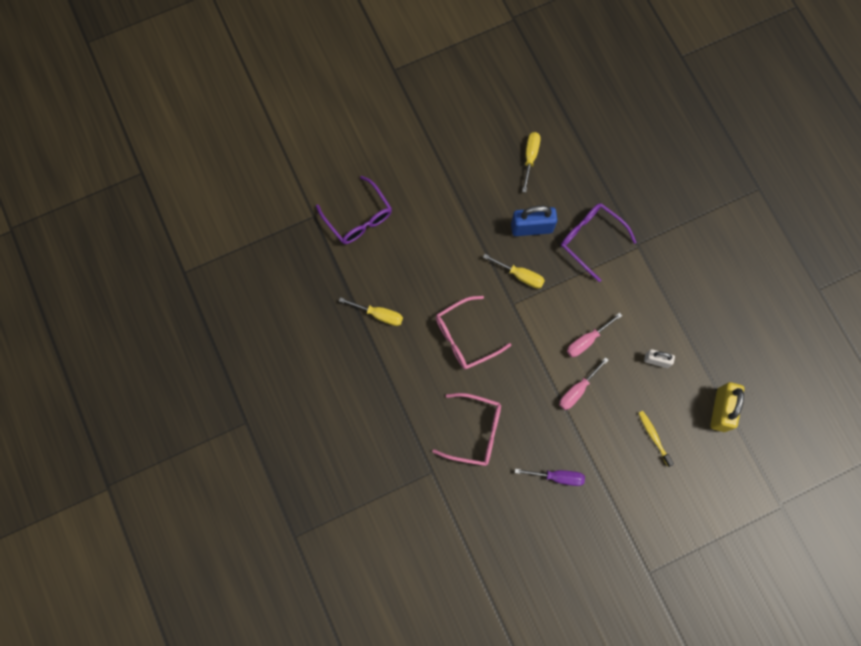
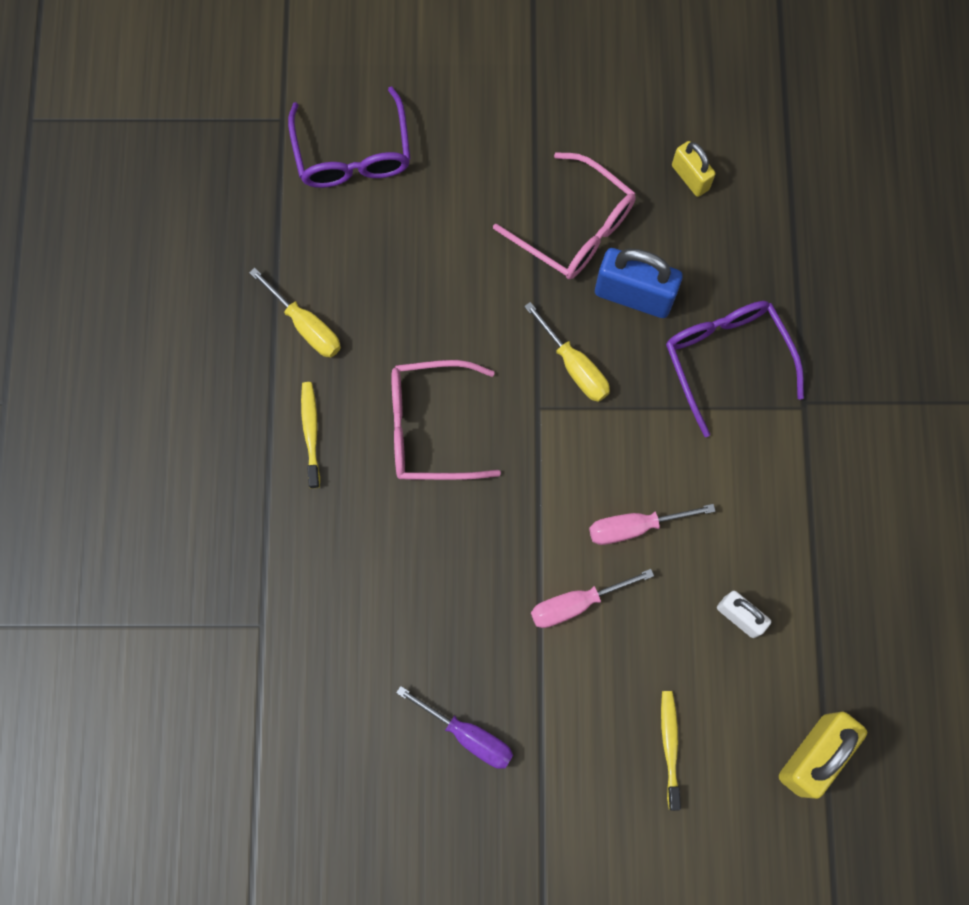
camera: 25 degrees right, 0 degrees up
(408, 366) = (311, 432): none -> yellow toothbrush
(475, 431) = (366, 592): pink glasses -> pink glasses (575, 228)
(530, 157) = (690, 177): yellow screwdriver -> yellow padlock

